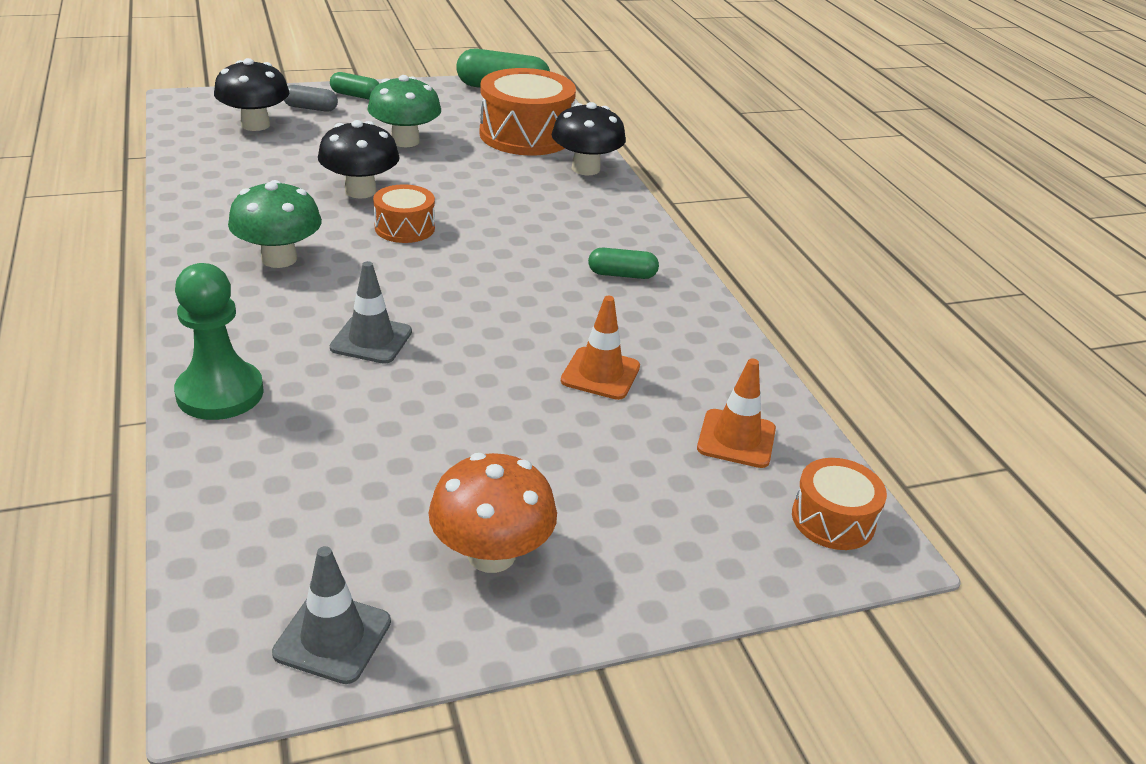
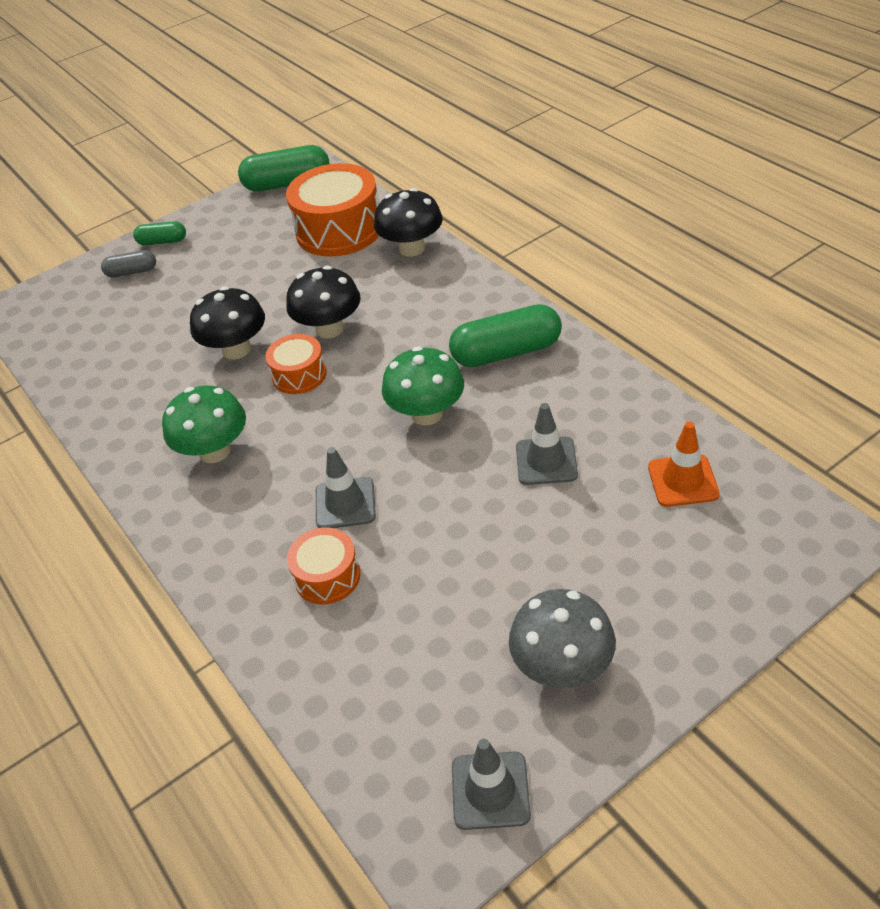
camera: 10 degrees left, 10 degrees up
(220, 393) = (257, 608): green pawn -> none
(255, 125) = (95, 311): black mushroom -> black mushroom (329, 329)
(405, 141) = (239, 278): green mushroom -> green mushroom (427, 414)
(491, 554) = (562, 666): orange mushroom -> grey mushroom
(600, 374) = (546, 461): orange traffic cone -> grey traffic cone
(622, 275) = (506, 352): green capsule -> green capsule, size x1.82
(833, 519) = (791, 526): orange drum -> orange drum (327, 576)

